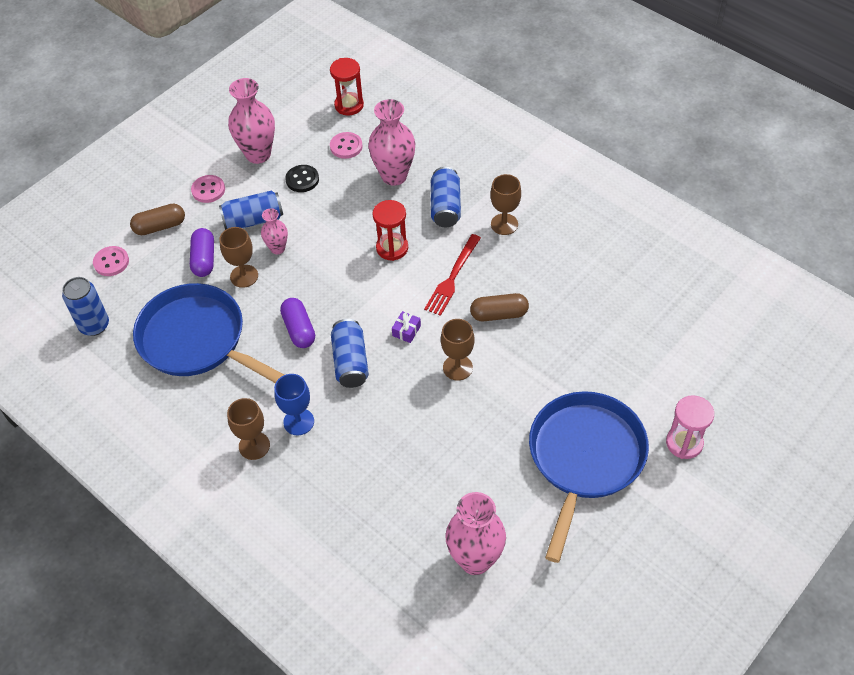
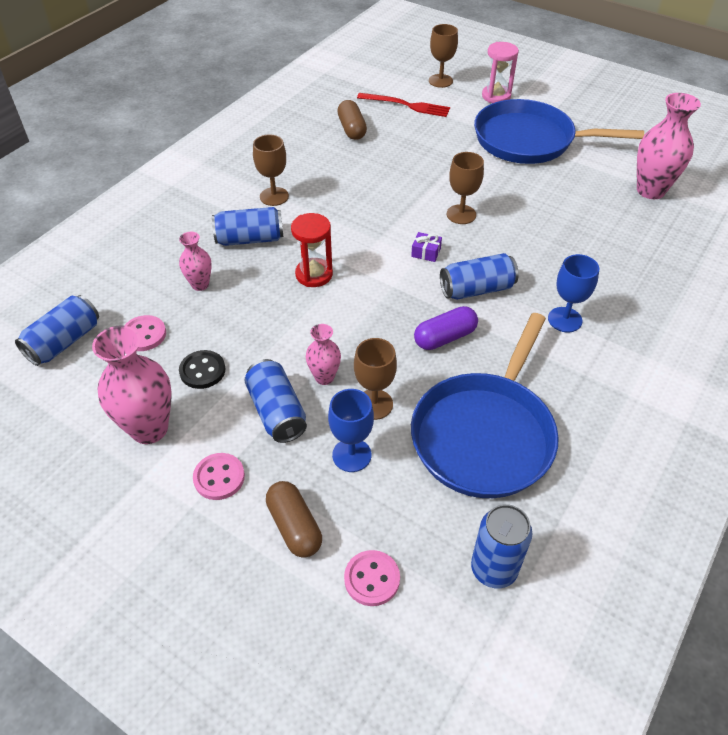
camera: 100 degrees left, 5 degrees down
(204, 259) = (351, 455): purple capsule -> blue goblet
(254, 446) = (608, 351): brown goblet -> brown goblet (440, 81)
(349, 105) = (64, 342): red hourglass -> blue can
(394, 176) = (200, 284): pink vase -> pink vase, size x0.55
(452, 277) = (349, 226): red fork -> red fork (406, 105)
(499, 314) = (391, 193): brown capsule -> brown capsule (352, 129)

